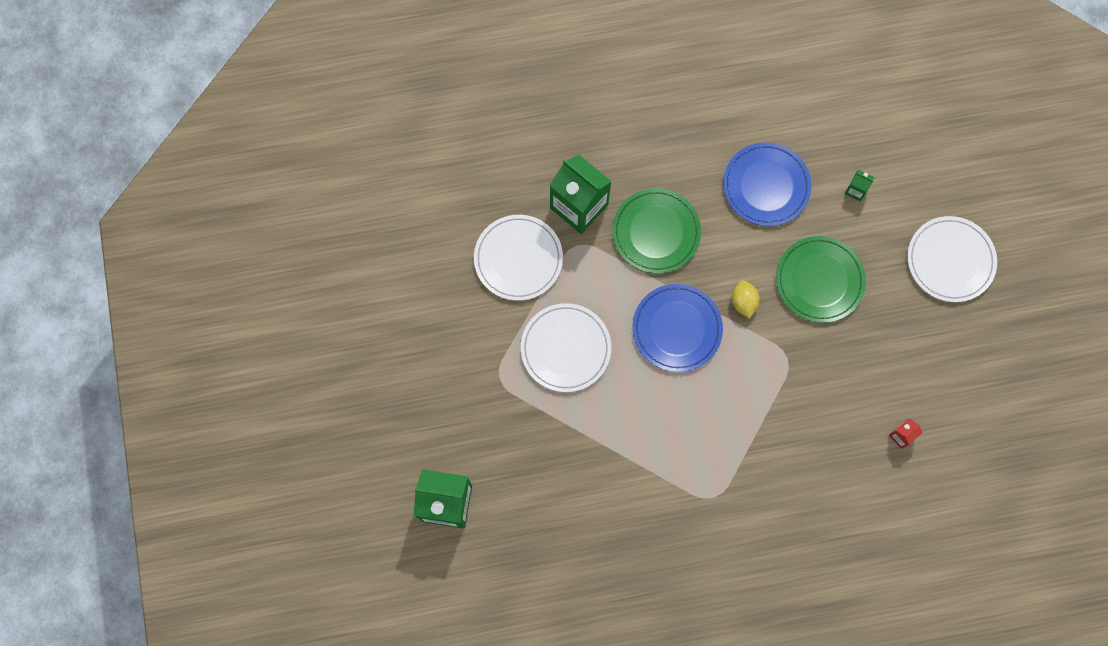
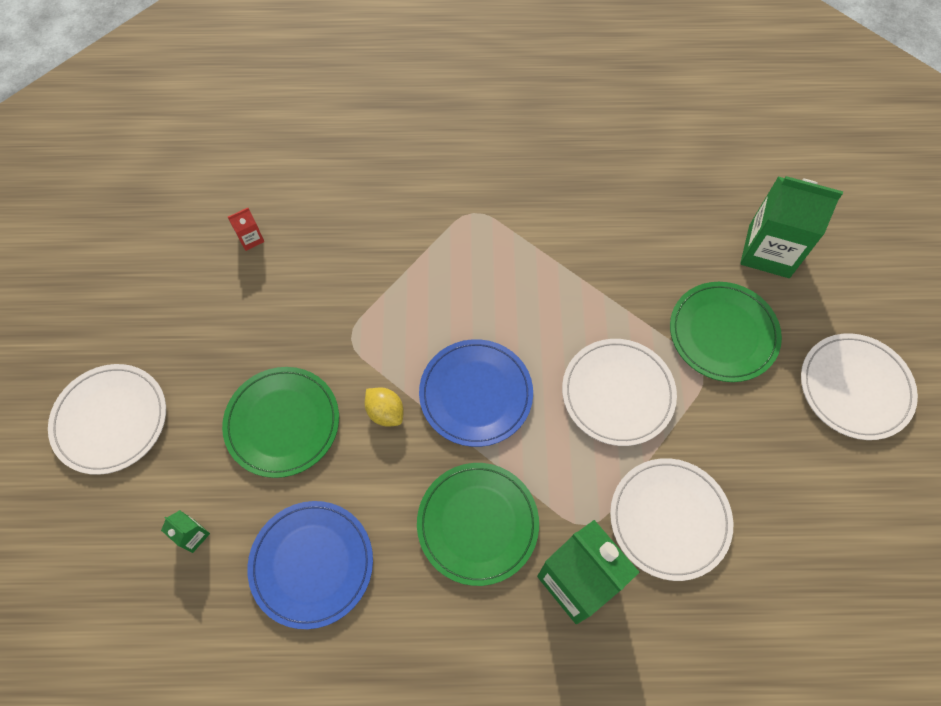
camera: 170 degrees left, 10 degrees down
(377, 385) = (855, 388): none -> white plate
(484, 415) = (723, 333): none -> green plate
(743, 302) = (385, 412): yellow lemon -> yellow lemon turned 45 degrees counterclockwise

